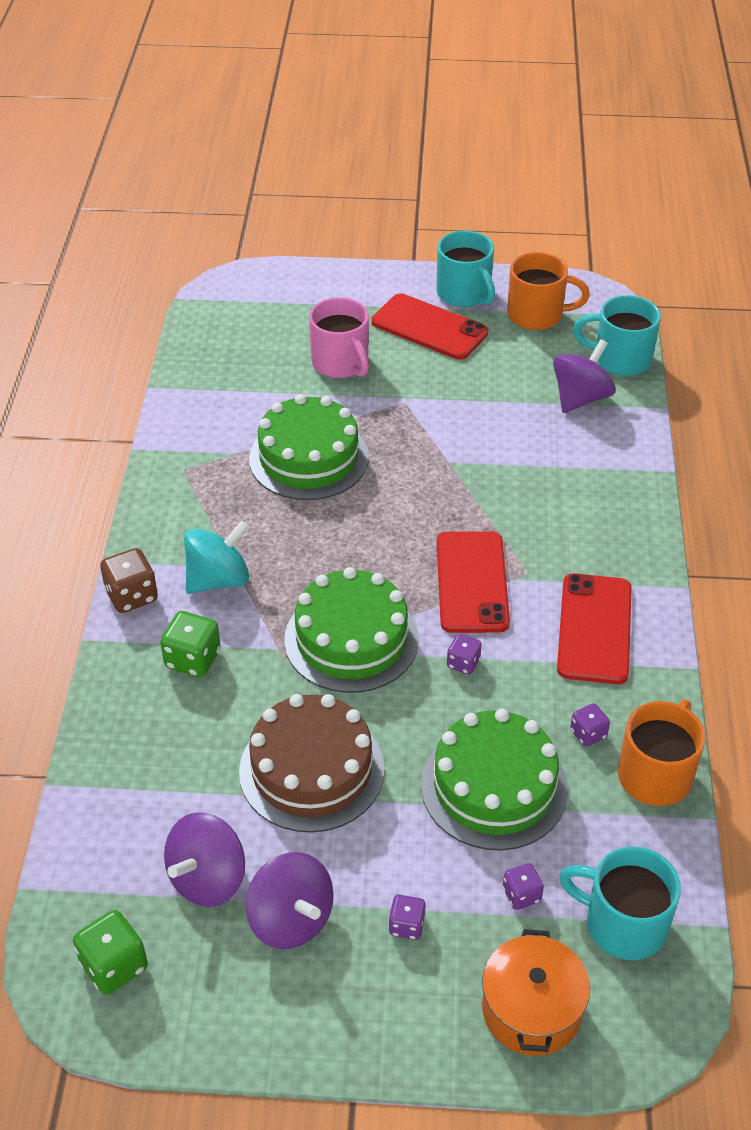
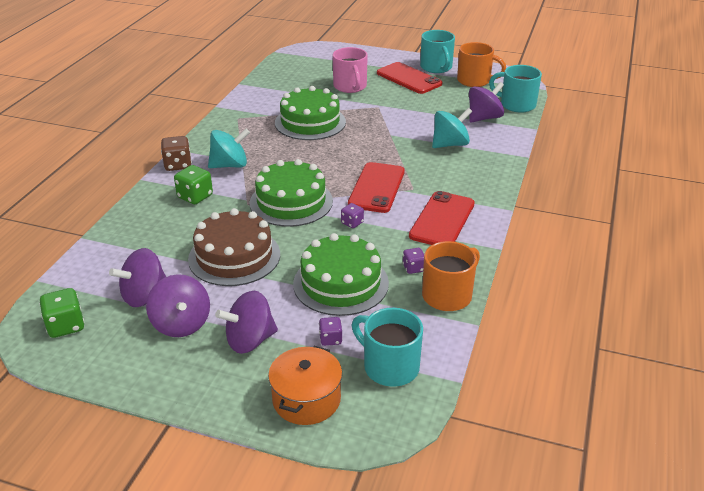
camera: 15 degrees right, 10 degrees down
(406, 925) = (250, 340): purple dice -> purple spinning top
(549, 466) = (450, 144): none -> turquoise spinning top

